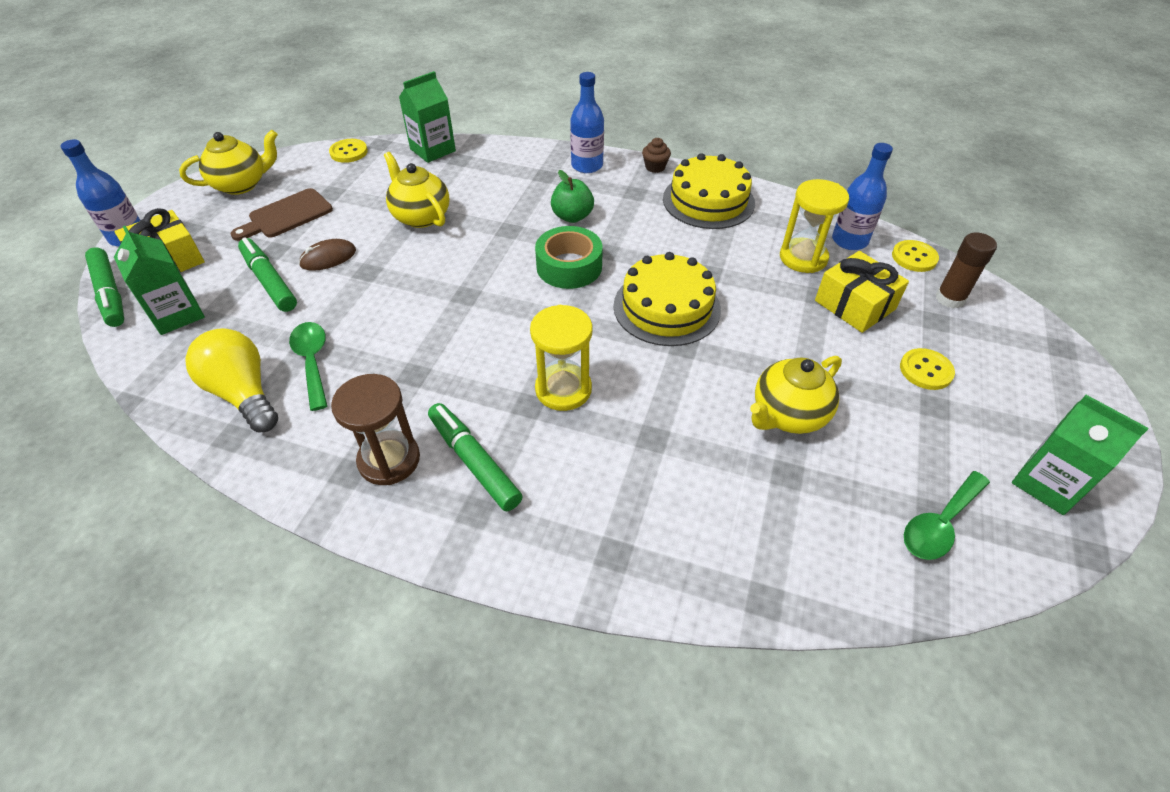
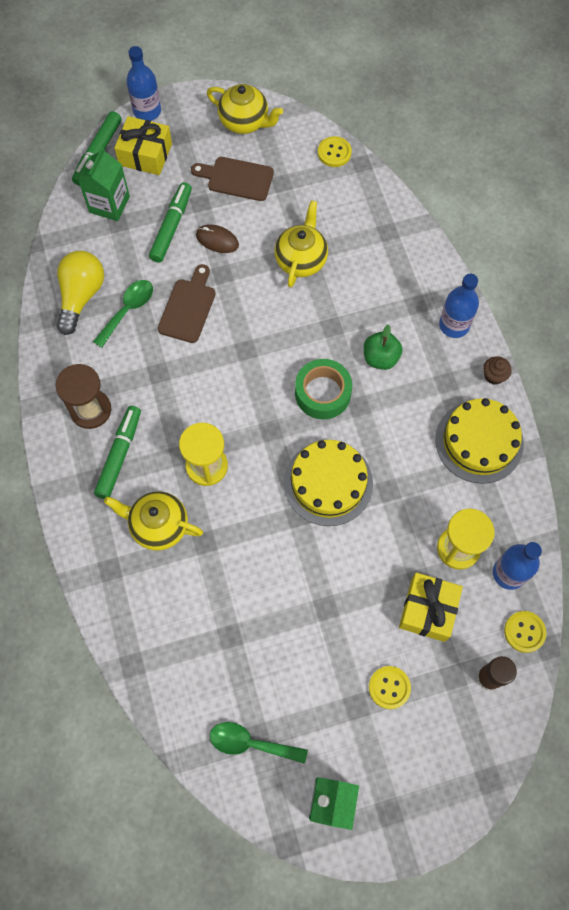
camera: 55 degrees right, 20 degrees up
(370, 313) = (188, 307): none -> brown cutting board
(432, 150) = (383, 204): green carton -> none
(787, 415) = (280, 613): yellow teapot -> yellow teapot (158, 526)

